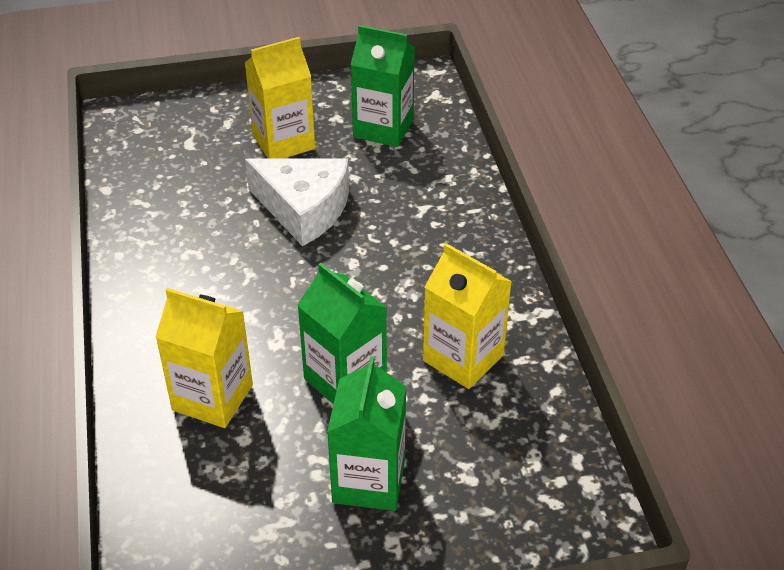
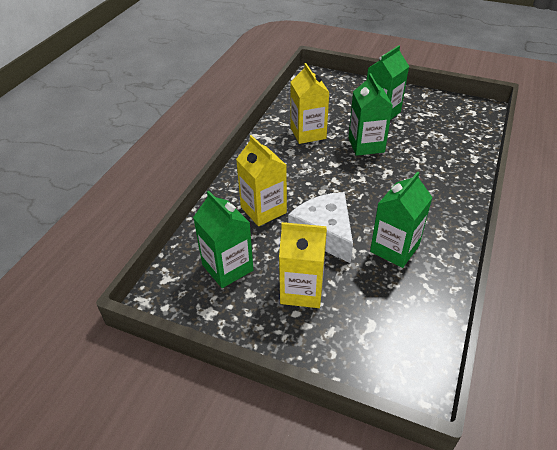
camera: 145 degrees left, 0 degrees up
(203, 228) = (394, 248): none -> green carton
(212, 397) = (432, 161): yellow carton -> yellow carton (263, 210)

